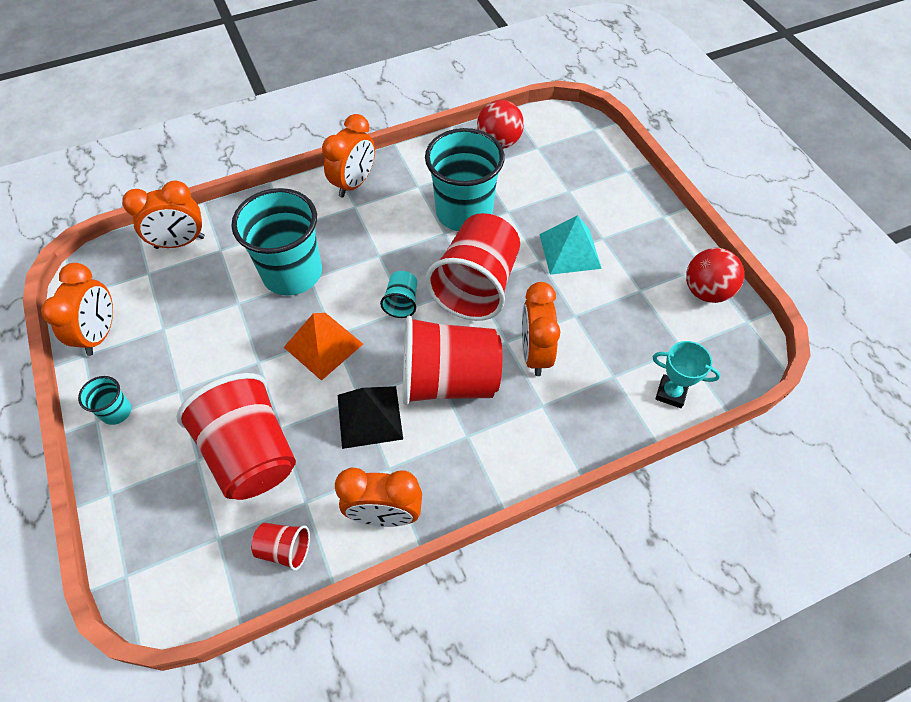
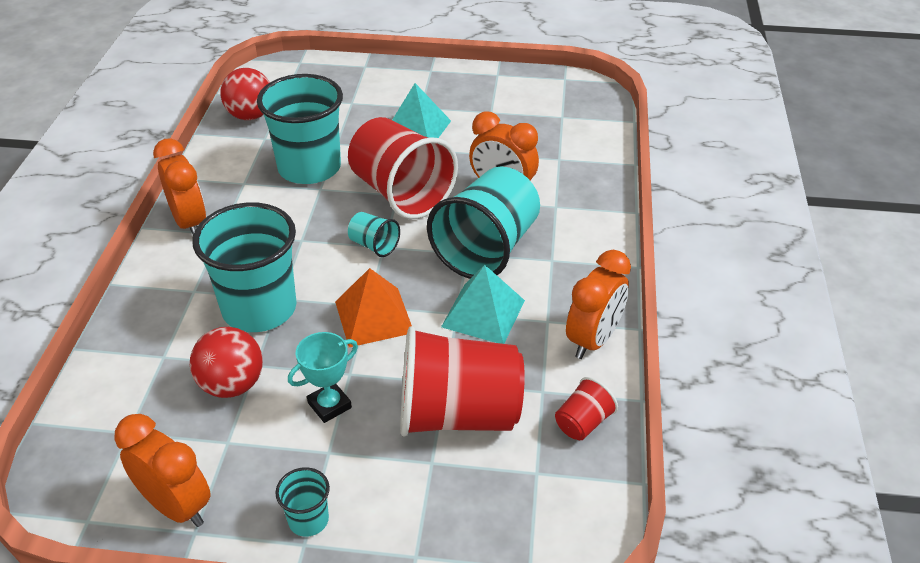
camera: 60 degrees left, 15 degrees down
(180, 243) = (113, 388): orange clock -> none
(369, 416) = (483, 313): black pyramid -> turquoise pyramid
(448, 380) = (487, 249): red cup -> turquoise cup
(671, 393) = (597, 139): turquoise trophy -> turquoise trophy (329, 405)
(706, 291) = (522, 83): red ball -> red ball (232, 385)

